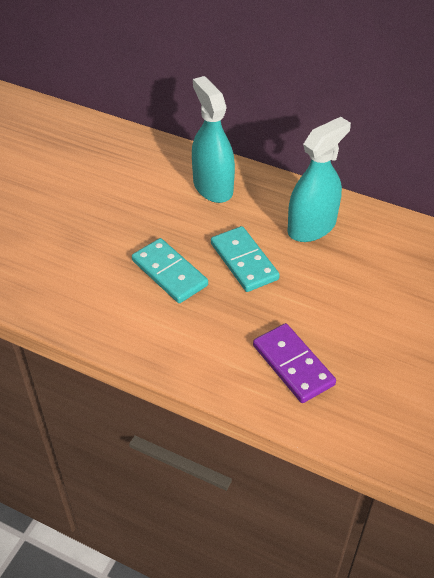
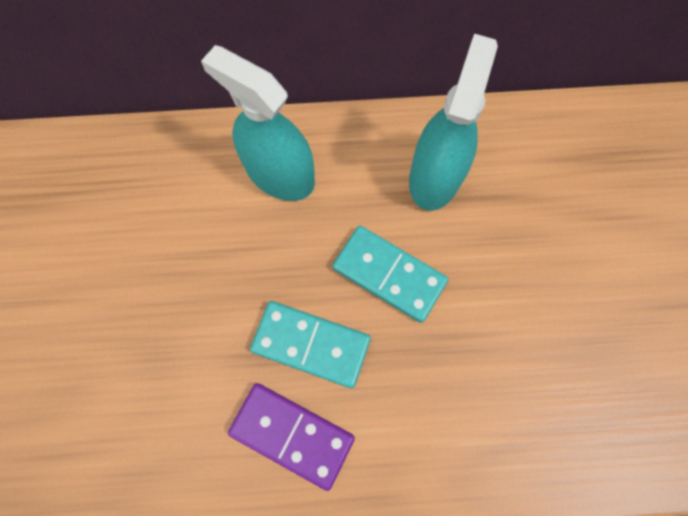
camera: 30 degrees left, 25 degrees up
(293, 365) = (537, 402): purple domino -> purple domino (292, 435)

